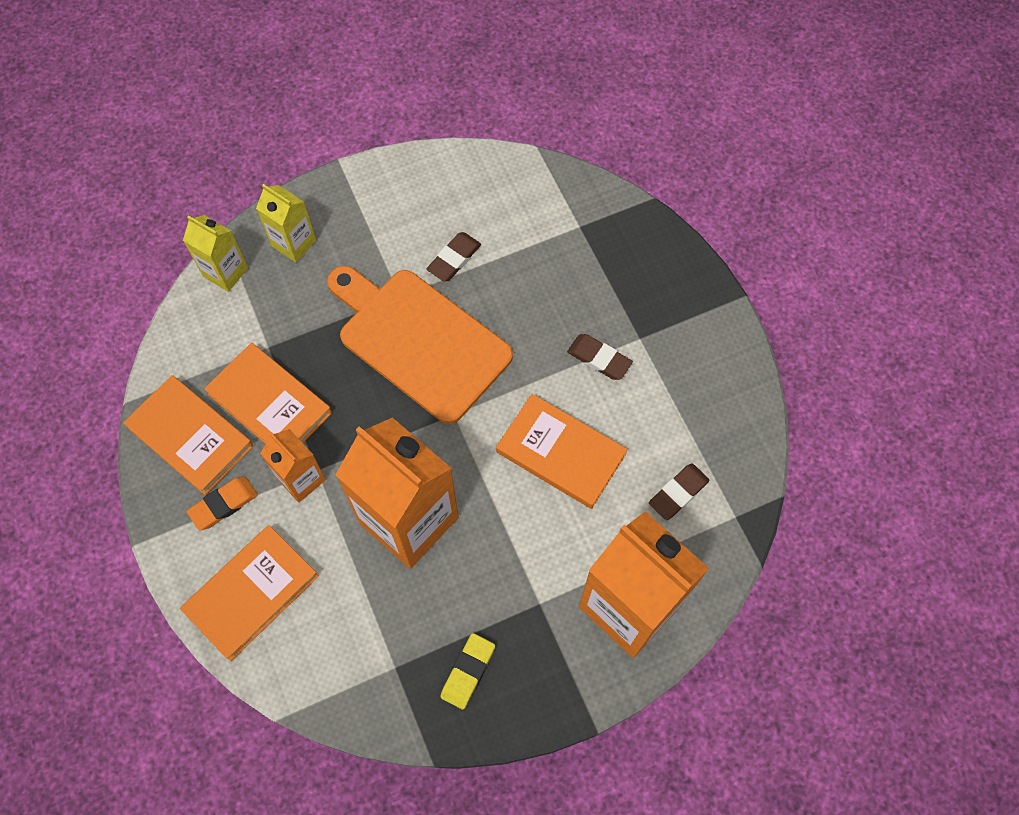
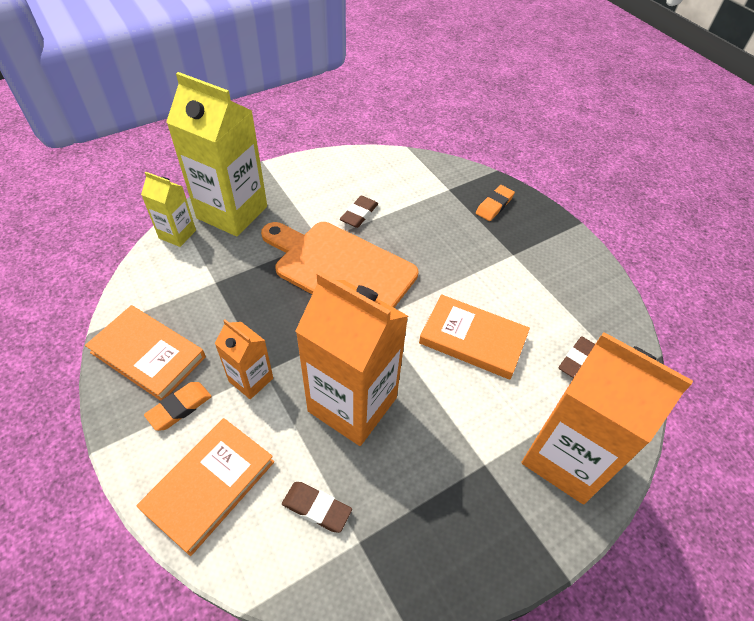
camera: 10 degrees left, 15 degrees down
(270, 403) = (219, 323): orange book -> none
(294, 243) = (232, 212): yellow carton -> yellow carton, size x1.99
(468, 672) = (431, 537): yellow eraser -> none
(599, 359) = (486, 270): brown eraser -> brown eraser (316, 508)
(634, 259) = (494, 205): none -> orange eraser

